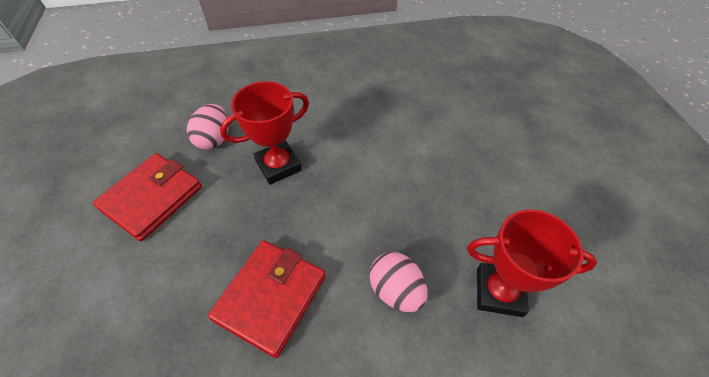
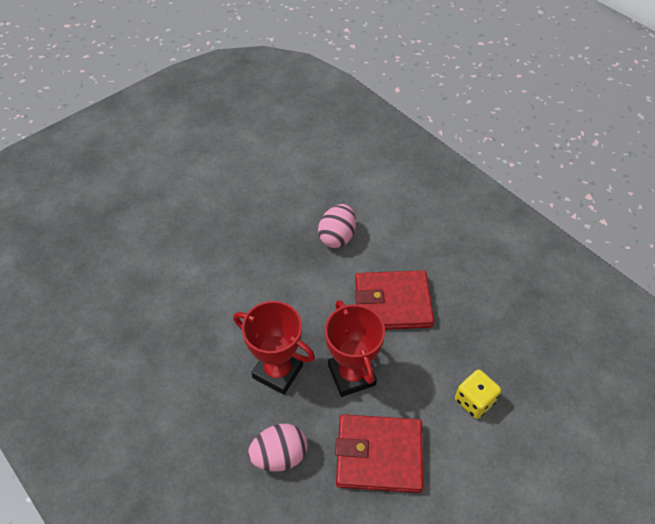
camera: 120 degrees left, 0 degrees up
(111, 306) = (474, 401): none -> yellow dice
(499, 292) = (301, 186): red trophy -> red trophy (351, 375)

